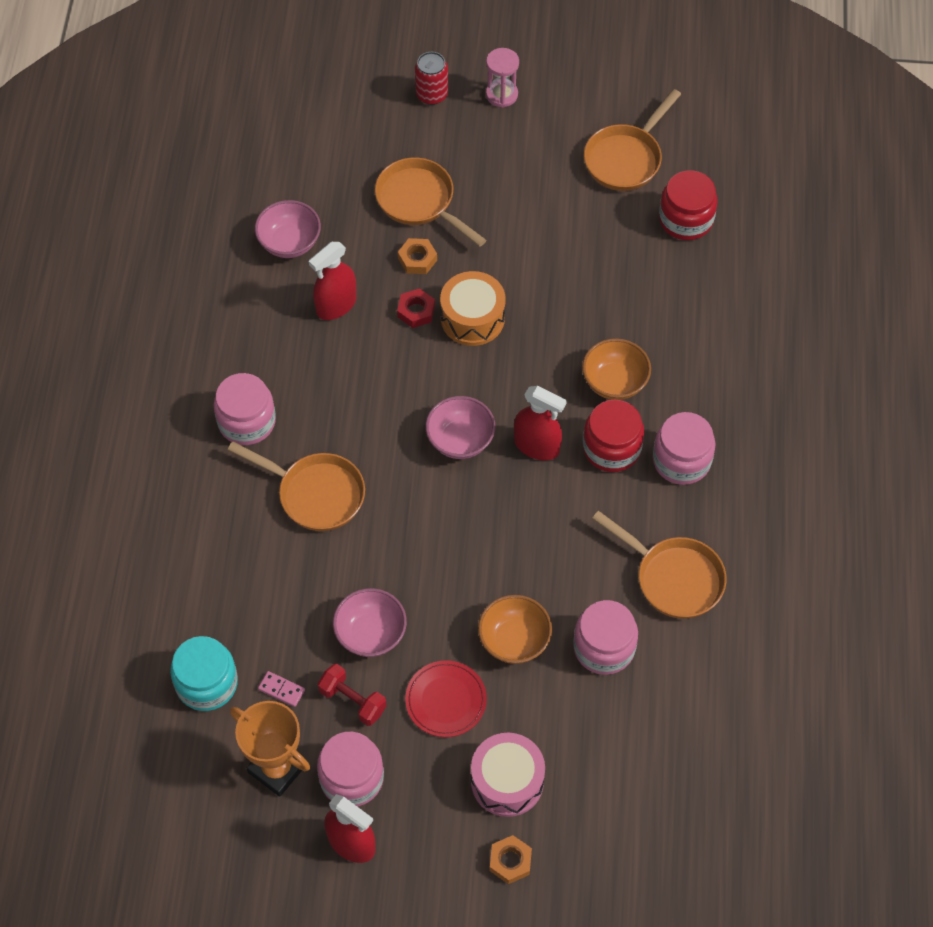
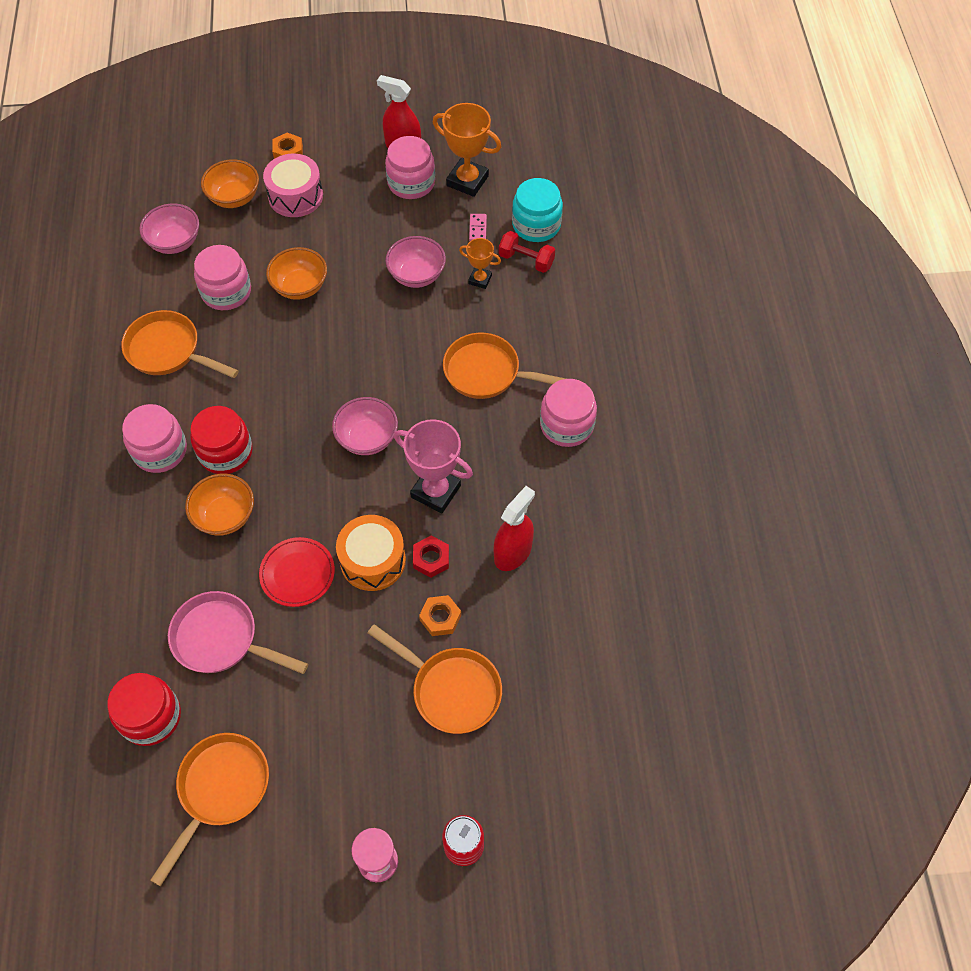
camera: 170 degrees right, 0 degrees up
(281, 689) = (477, 229): pink domino -> pink domino turned 75 degrees clockwise
(289, 242) = (579, 615): pink bowl -> pink bowl (175, 242)
(296, 615) = (480, 279): none -> orange trophy
(352, 700) = (421, 229): red dumbbell -> red dumbbell (526, 260)
(399, 374) = (435, 491): none -> pink trophy
(446, 700) = (349, 239): red plate -> red plate (297, 573)
(536, 446) = (296, 443): red spray bottle -> none
(588, 793) = (234, 197): none -> orange bowl
(621, 271) = (222, 639): none -> pink pan

